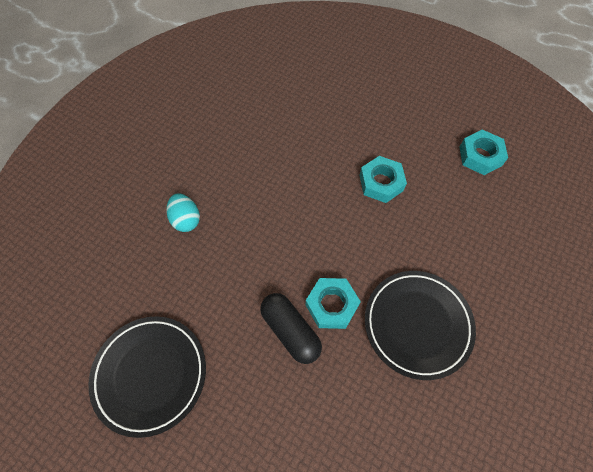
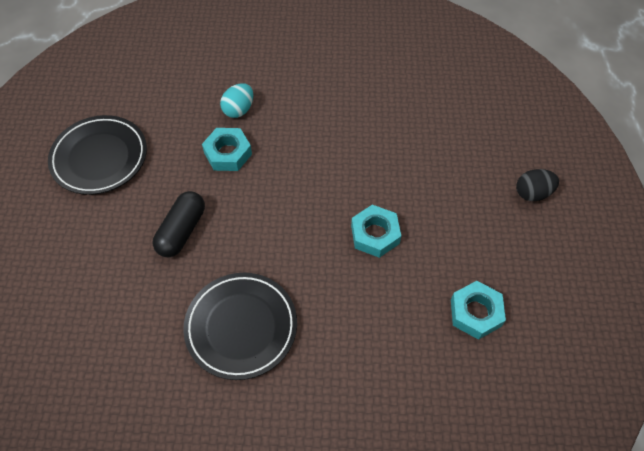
camera: 60 degrees right, 5 degrees down
(331, 305) = (221, 250): turquoise nut -> turquoise nut (228, 153)
(401, 72) = (532, 193): none -> black egg

